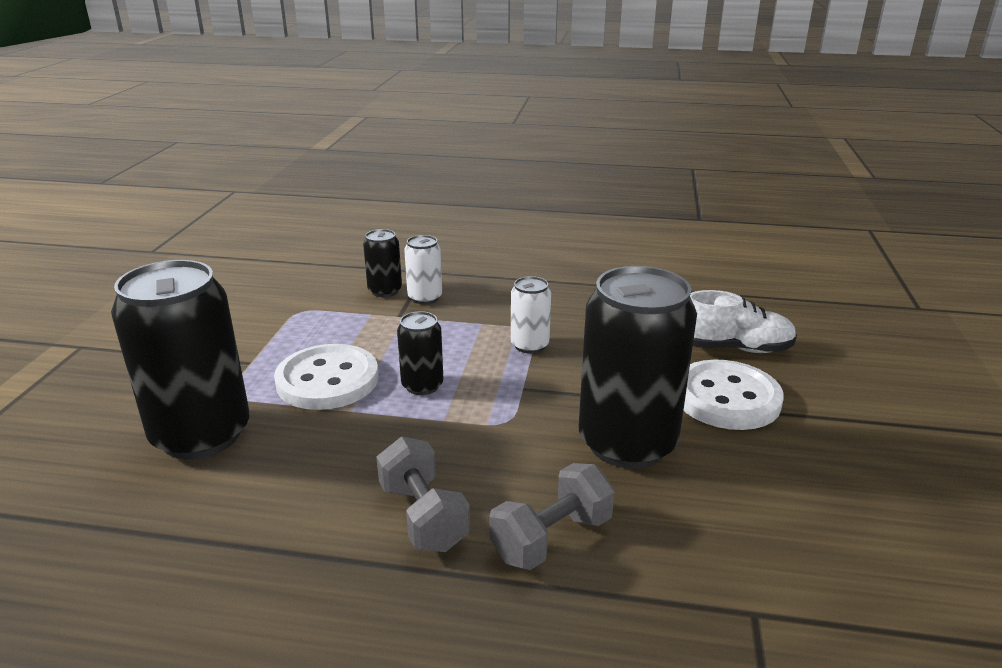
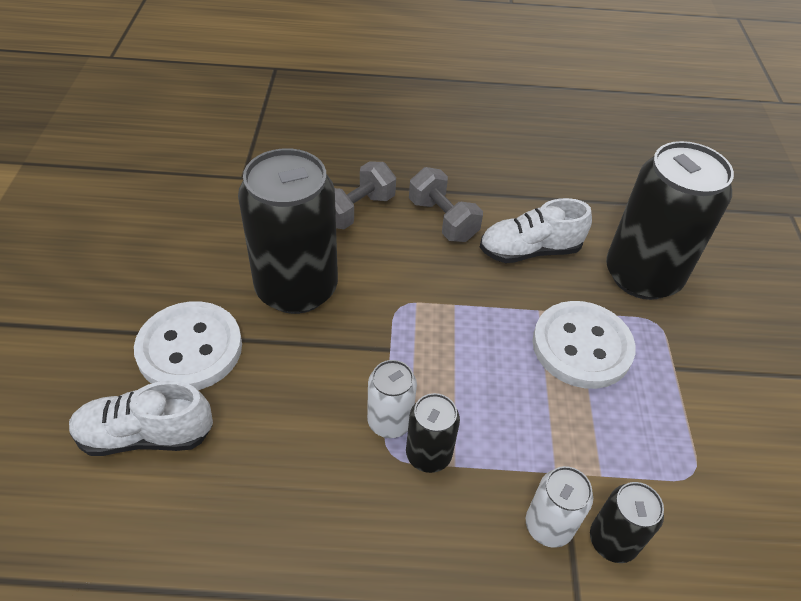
camera: 170 degrees right, 20 degrees up
(321, 469) = (529, 251): none -> white shoe
(422, 385) = (488, 345): black can -> black can (428, 454)

